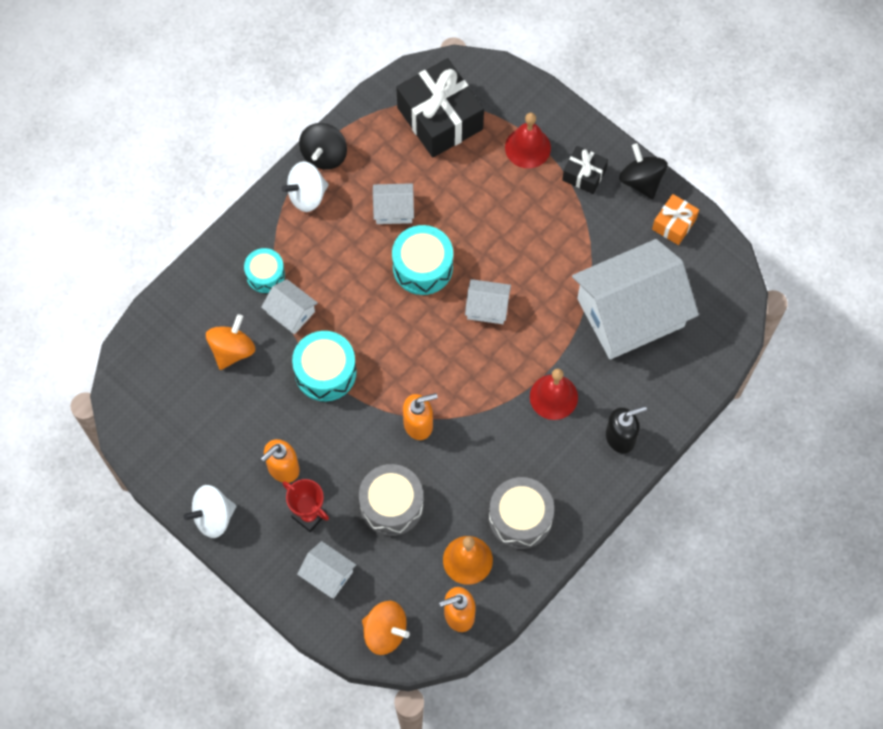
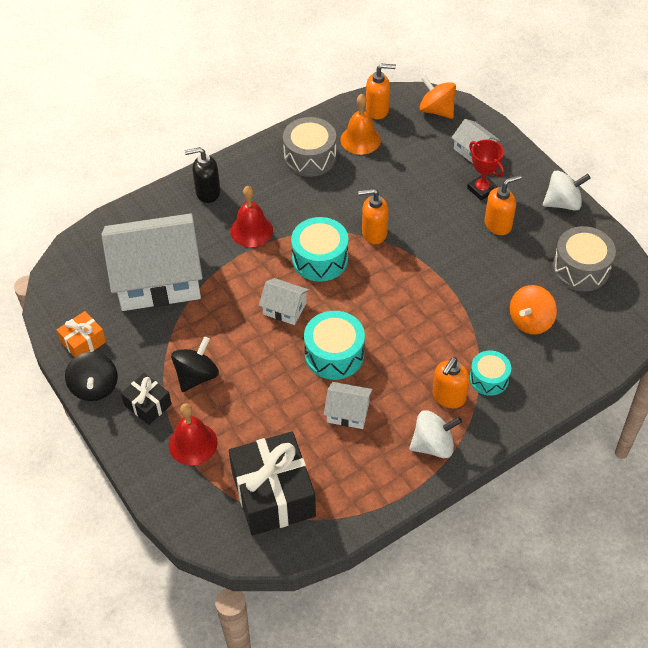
camera: 165 degrees left, 15 degrees down
(291, 312) = (469, 341): white house -> none
(301, 246) = (448, 397): none -> orange soap dispenser
(324, 155) = (406, 482): black spinning top -> black spinning top (196, 376)
(325, 372) = (447, 287): turquoise drum -> turquoise drum (320, 259)
(391, 505) = (411, 184): grey drum -> grey drum (580, 268)

